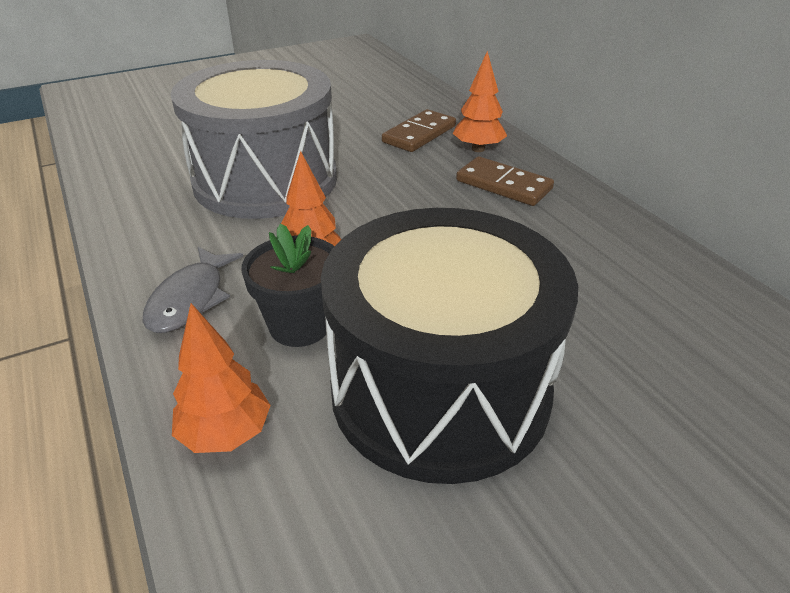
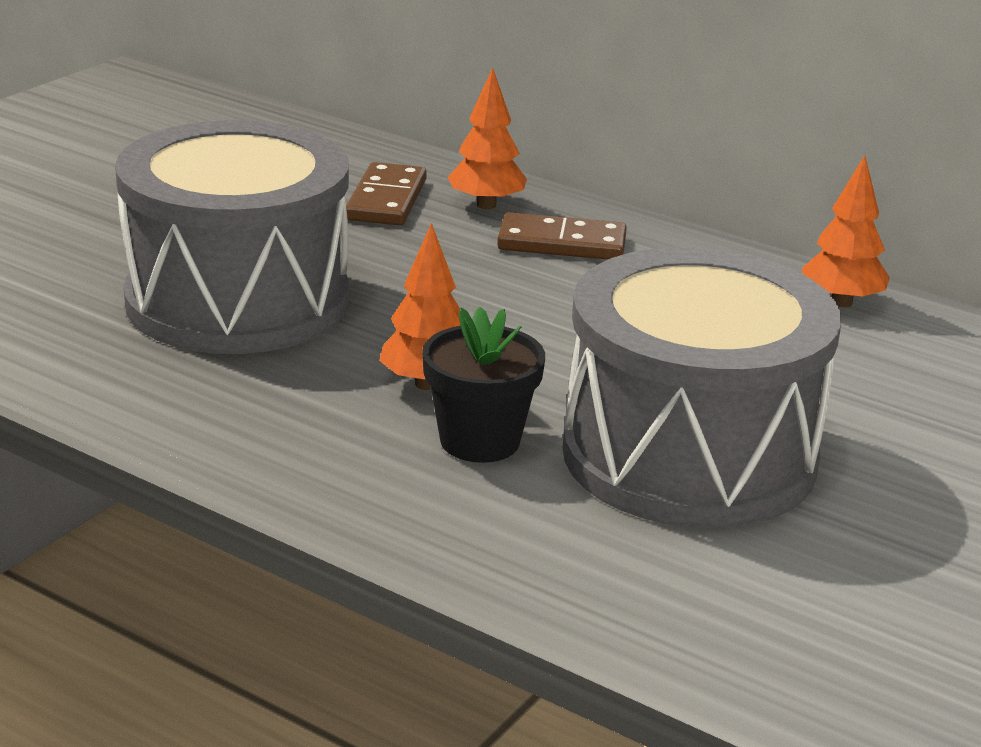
camera: 30 degrees left, 10 degrees down
(190, 299) = (314, 450): grey fish -> none
(226, 434) = (514, 548): orange tree -> orange tree (841, 302)
(440, 390) = (689, 456): black drum -> grey drum

